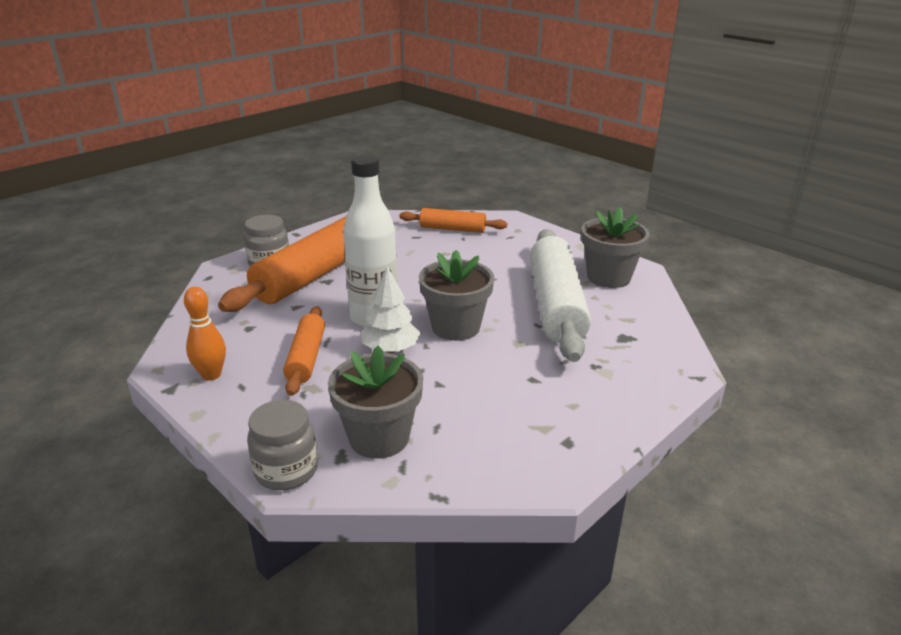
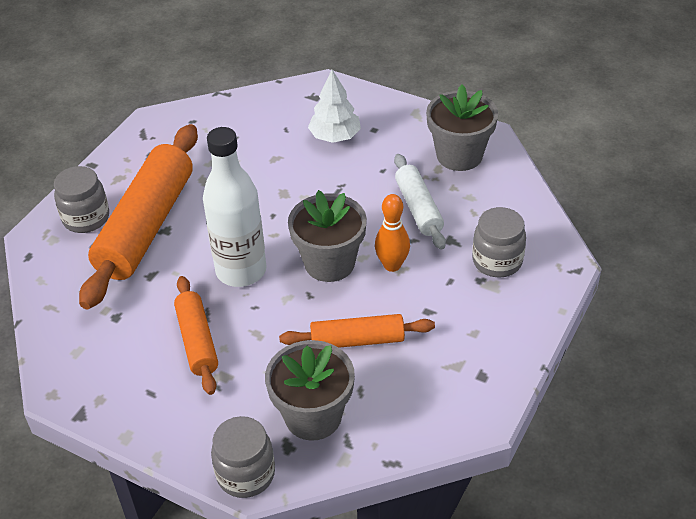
camera: 15 degrees left, 15 degrees up
(211, 375) = (112, 387): orange bowling pin -> orange bowling pin (392, 265)
(390, 349) = (277, 308): white tree -> white tree (335, 136)
(452, 229) = (268, 117): orange rolling pin -> orange rolling pin (357, 340)
(556, 305) = (418, 208): white rolling pin -> white rolling pin, size x0.54
(617, 355) = (497, 261): none -> grey jar

